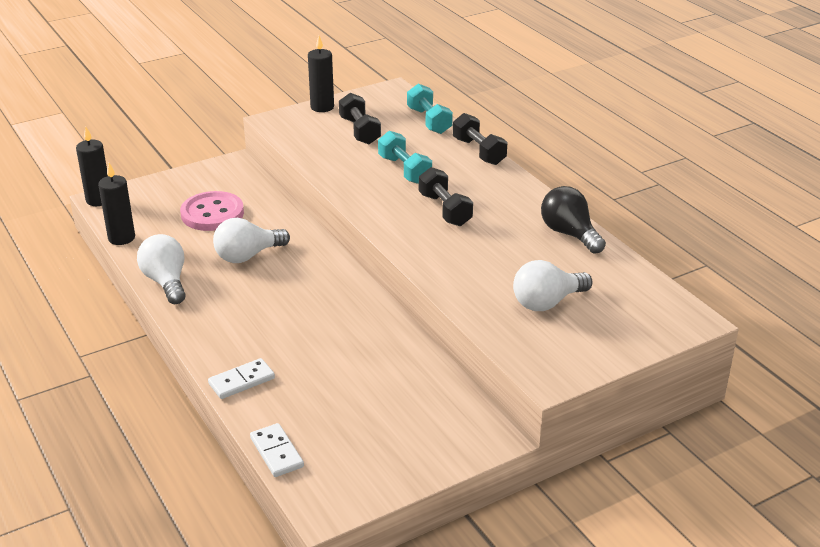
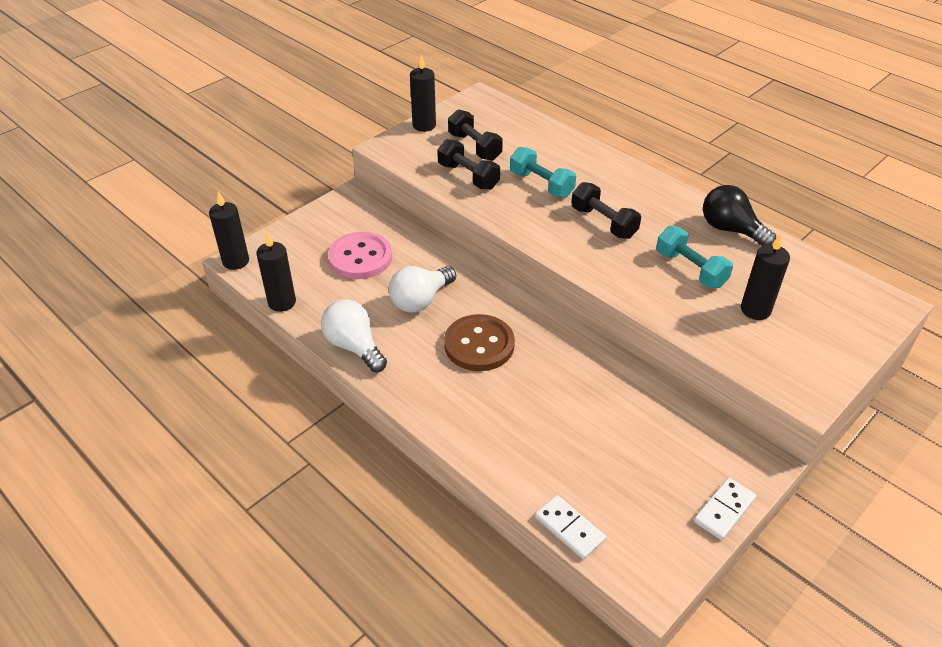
camera: 15 degrees left, 10 degrees up
(241, 381) = (490, 450): white domino -> white domino (724, 510)
(281, 299) = (479, 345): none -> brown button
(429, 121) = (533, 126): turquoise dumbbell -> turquoise dumbbell (690, 269)
(478, 151) = (598, 153): black dumbbell -> black dumbbell (468, 176)
(547, 302) = (755, 310): white light bulb -> black candle

